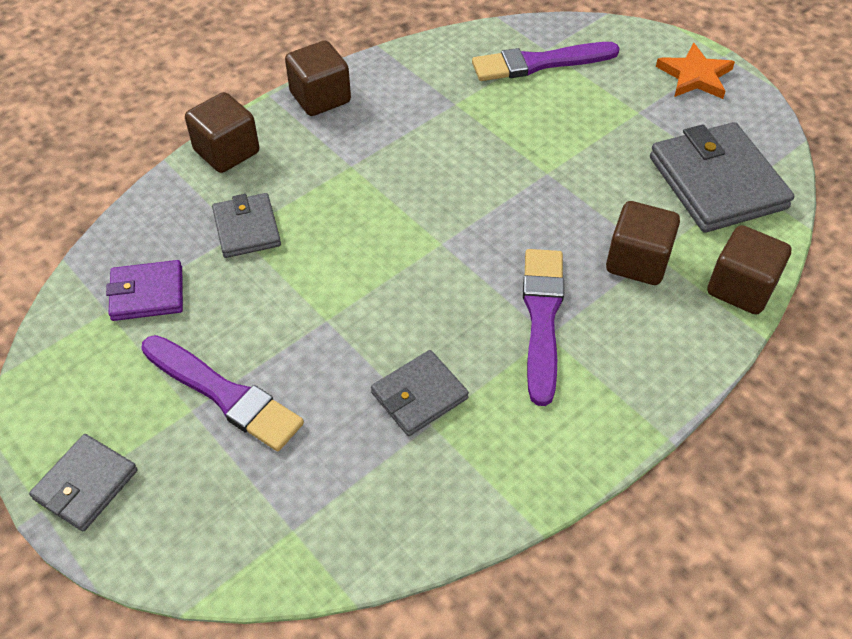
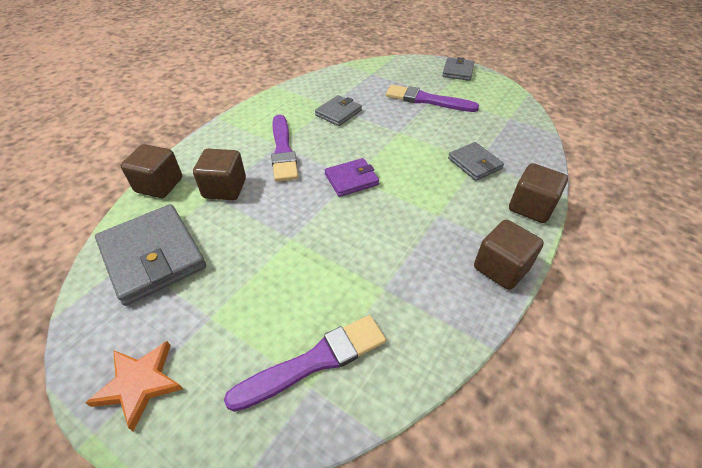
camera: 165 degrees right, 5 degrees down
(147, 294) = (498, 126): purple wallet -> purple wallet (351, 179)

